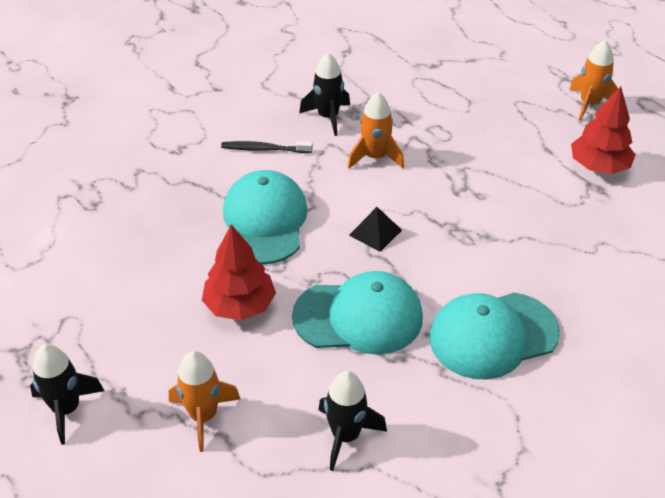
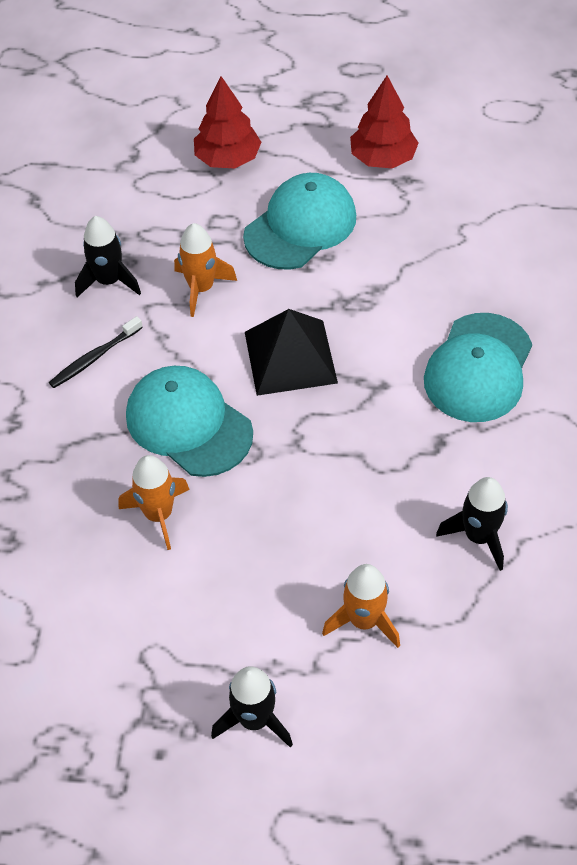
camera: 45 degrees left, 10 degrees up
(240, 305) = (269, 512): red tree -> red tree (228, 158)
(358, 317) = (370, 439): turquoise cap -> turquoise cap (300, 226)
(375, 232) = (290, 357): black pyramid -> black pyramid, size x1.88
(589, 104) = (309, 102): orange rocket -> orange rocket (159, 515)

